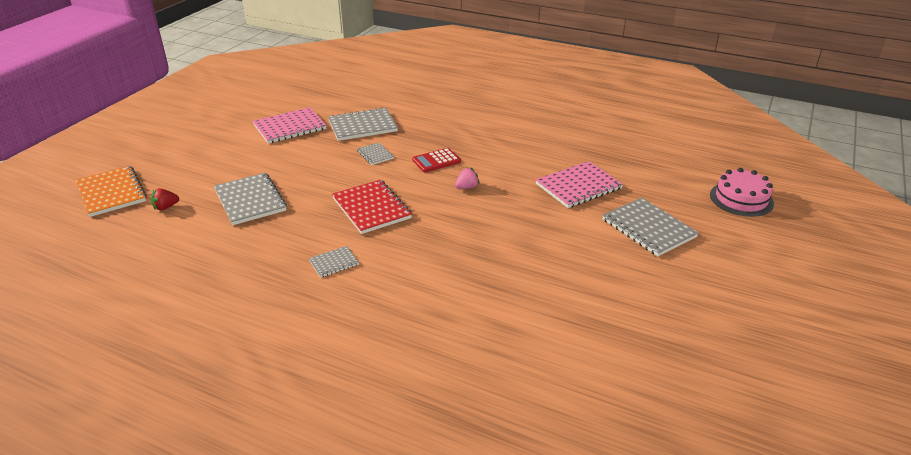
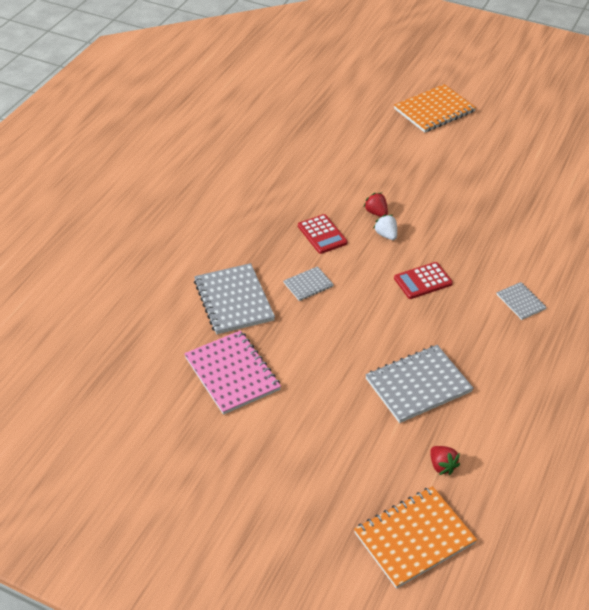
camera: 90 degrees left, 10 degrees up
(371, 208) = (423, 281): red notebook -> red calculator
(435, 191) = (386, 235): none -> white strawberry
(467, 187) = (376, 213): pink strawberry -> red strawberry
(578, 186) = (369, 141): pink notebook -> none
(648, 228) = (434, 110): grey notebook -> orange notebook
(741, 199) = (383, 57): pink cake -> none

